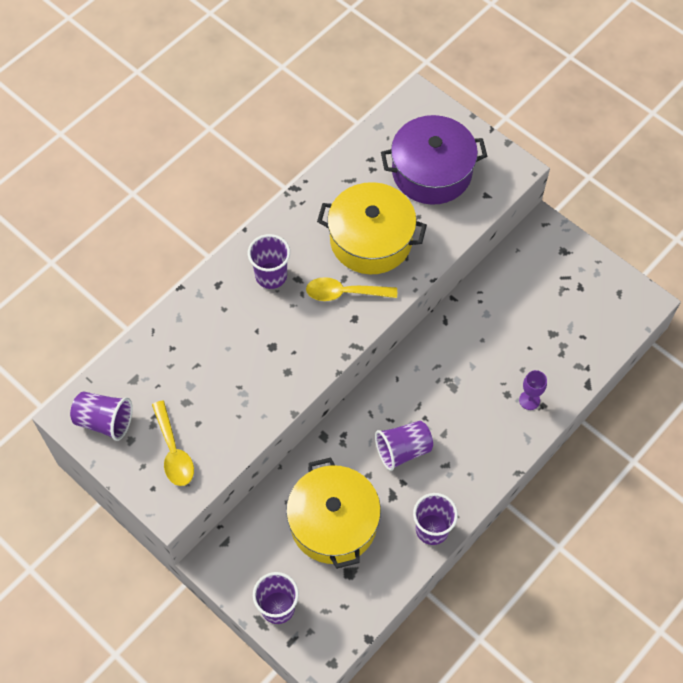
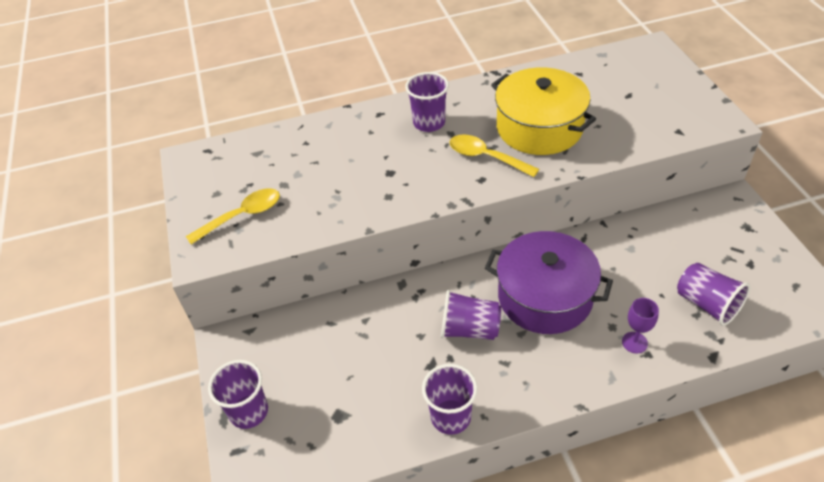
camera: 35 degrees right, 15 degrees down
(104, 421) = (209, 172): purple cup -> purple cup (707, 304)
(173, 451) = (242, 216): yellow spoon -> yellow spoon turned 135 degrees counterclockwise
(333, 522) = (357, 361): yellow pot -> none
(431, 172) = (633, 98): purple pot -> purple pot (545, 296)

